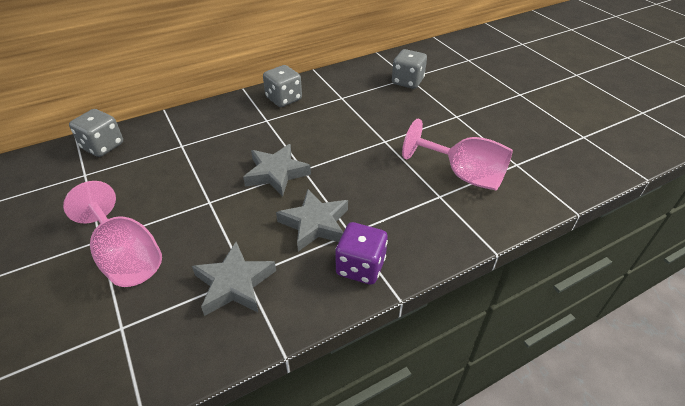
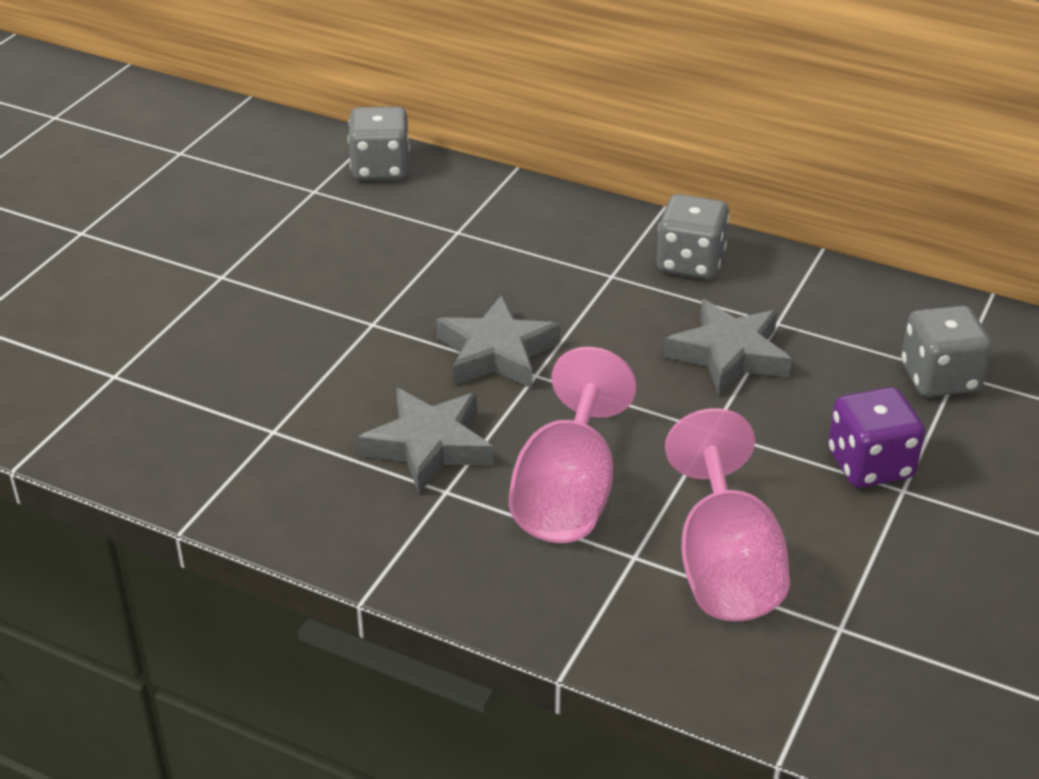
camera: 55 degrees right, 5 degrees down
(126, 257) = (214, 313): pink goblet -> pink goblet (567, 493)
(234, 284) = (252, 428): grey star -> grey star (729, 354)
(360, 267) = (387, 532): purple dice -> purple dice (870, 465)

